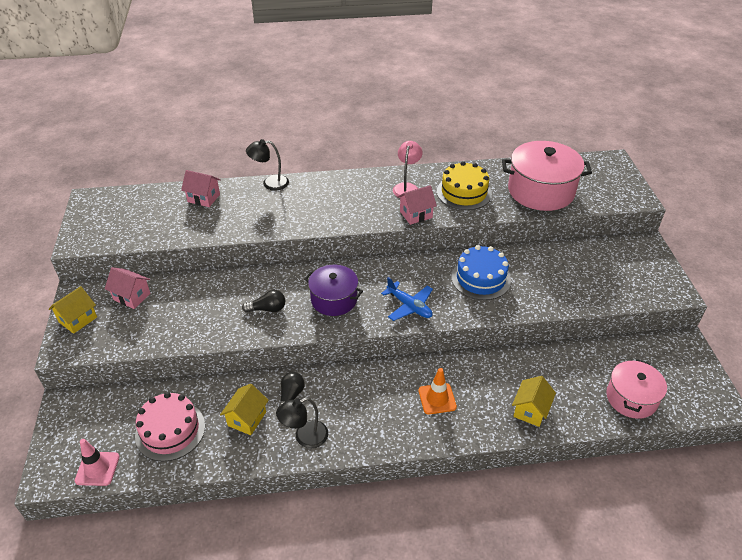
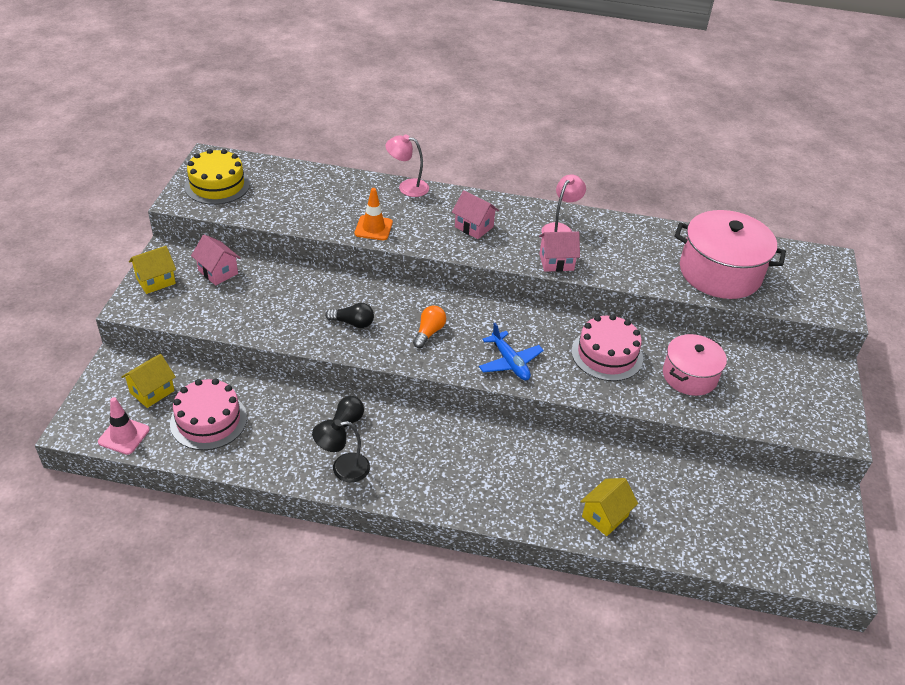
camera: 15 degrees right, 0 degrees up
(203, 198) = (328, 186): pink house -> pink house (474, 227)
(247, 419) = (290, 432): yellow house -> yellow house (152, 391)
(270, 183) = (407, 187): black lamp -> pink lamp
(334, 299) = (429, 332): purple pot -> orange light bulb
(437, 399) = (503, 472): orange traffic cone -> orange traffic cone (373, 228)
(464, 192) = (625, 251): yellow cake -> yellow cake (217, 185)
(481, 278) = (607, 354): blue cake -> pink cake
(631, 398) = (732, 539): pink pot -> pink pot (689, 376)

